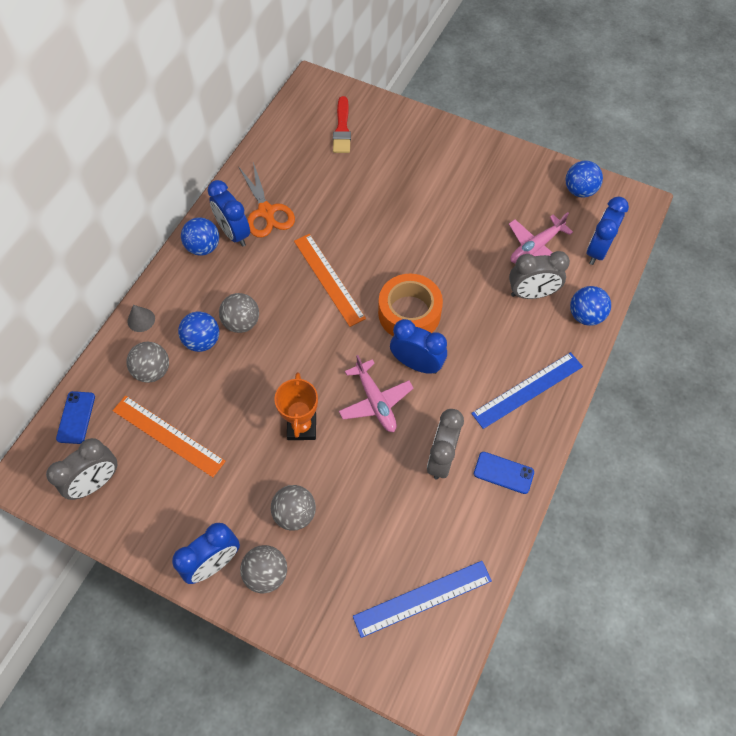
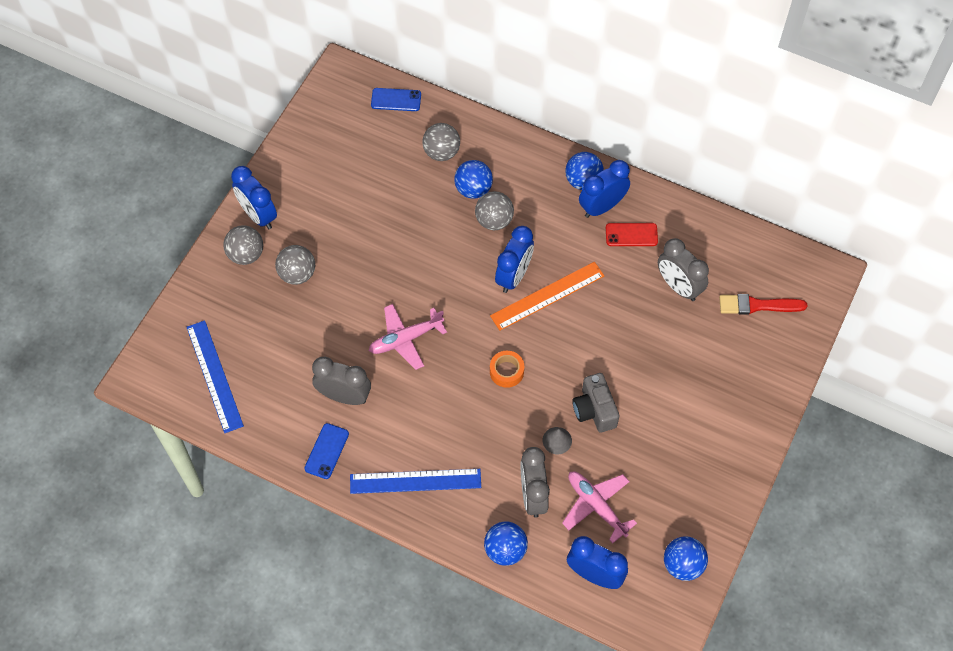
camera: 90 degrees right, 0 degrees up
(96, 482) = (334, 123): grey clock -> grey clock (678, 287)
(141, 320) = (496, 137): grey cone -> grey cone (557, 440)
(168, 435) = (376, 171): orange ruler -> none
(266, 212) = (631, 235): orange scissors -> red phone
(302, 427) = (381, 276): orange trophy -> none
(409, 313) = (506, 371): orange tape -> orange tape, size x0.52
(416, 364) = (446, 377): blue clock -> blue clock (514, 276)
(445, 246) = (594, 410): none -> grey camera
(527, 390) = (415, 481): blue ruler -> blue ruler turned 60 degrees counterclockwise

